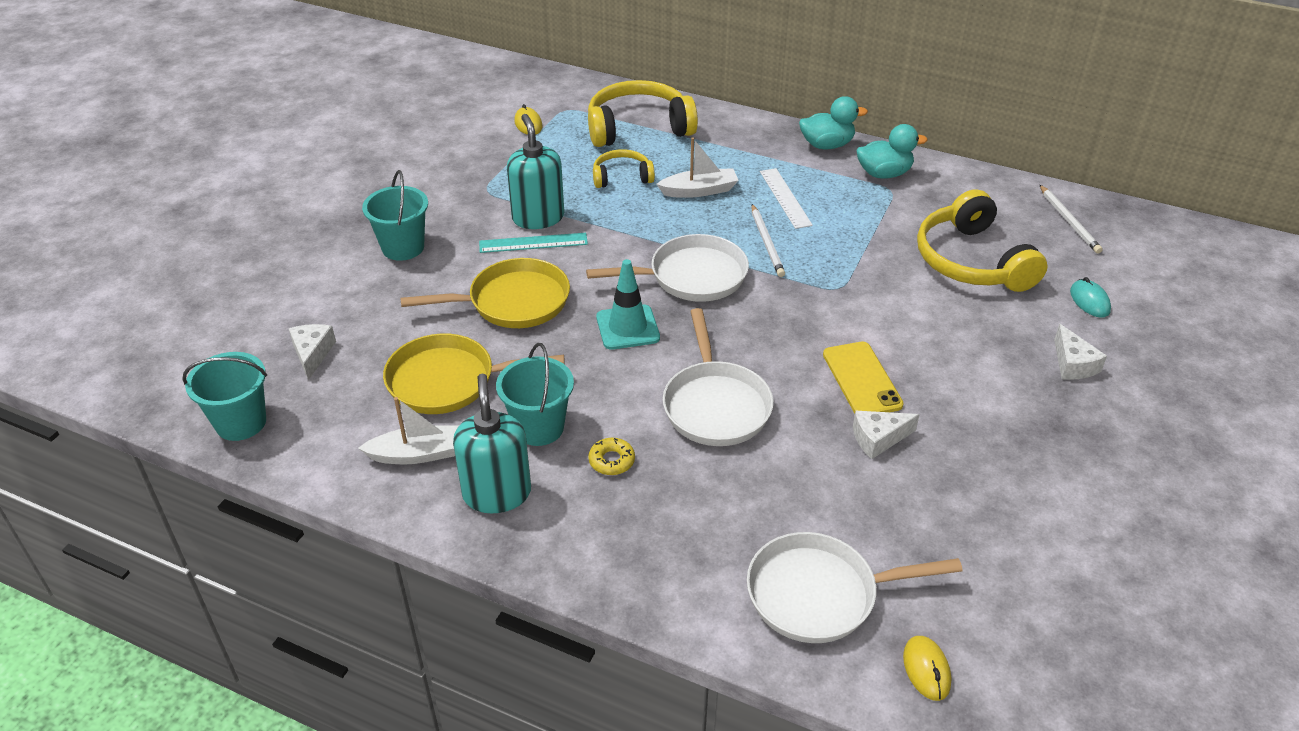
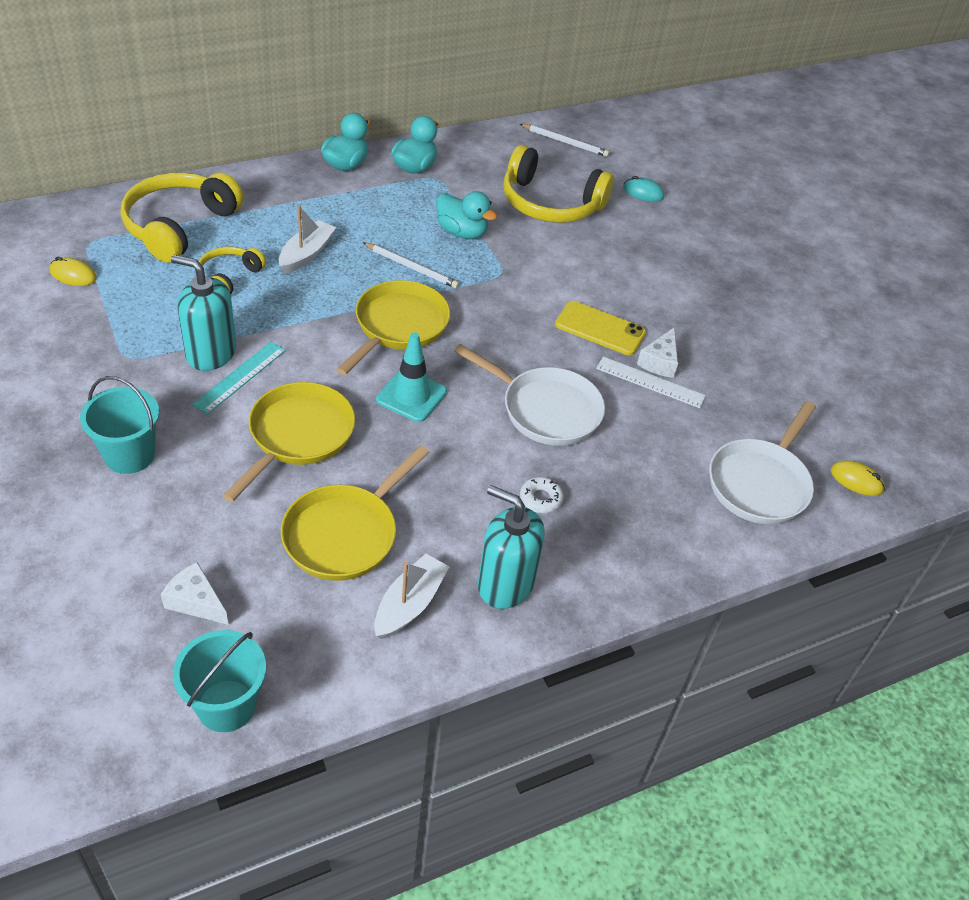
camera: 55 degrees left, 5 degrees up
(539, 427) = (461, 515): turquoise bucket -> none
(611, 461) = (541, 499): yellow donut -> white donut
(691, 276) = (398, 326): white pan -> yellow pan
(785, 198) = (375, 224): white ruler -> white ruler (650, 382)
(850, 240) = (462, 232): none -> turquoise duck
(1073, 364) = (686, 240): white cheese -> none

